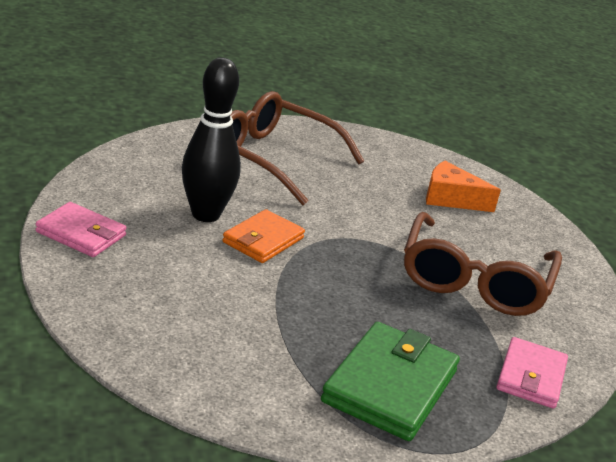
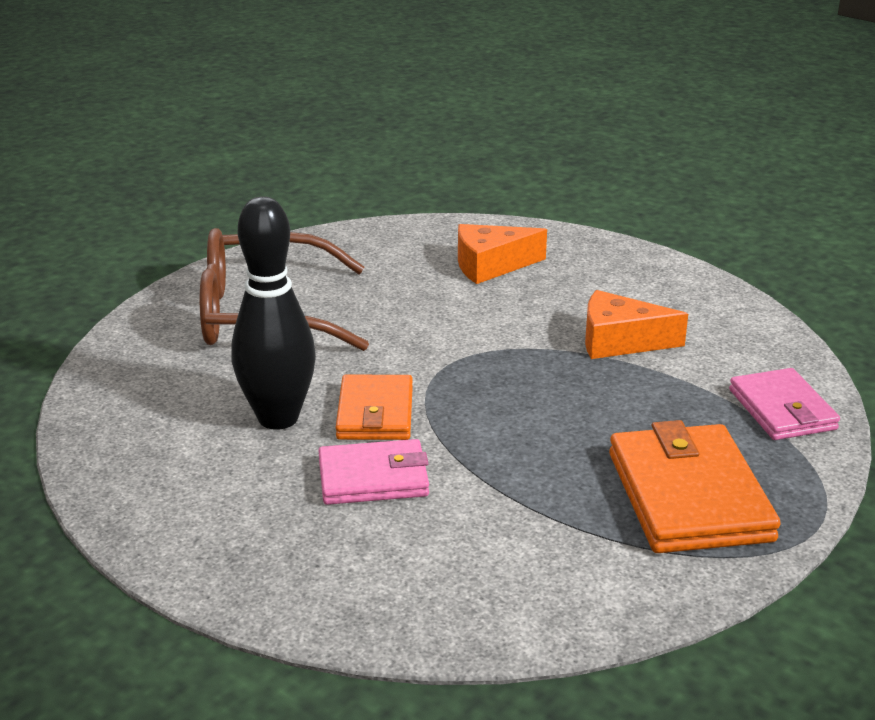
camera: 30 degrees left, 0 degrees up
(81, 234) = (170, 522): pink wallet -> pink wallet (373, 478)
(390, 386) = (689, 496): green wallet -> orange wallet
(474, 281) = (619, 341): brown glasses -> orange cheese

